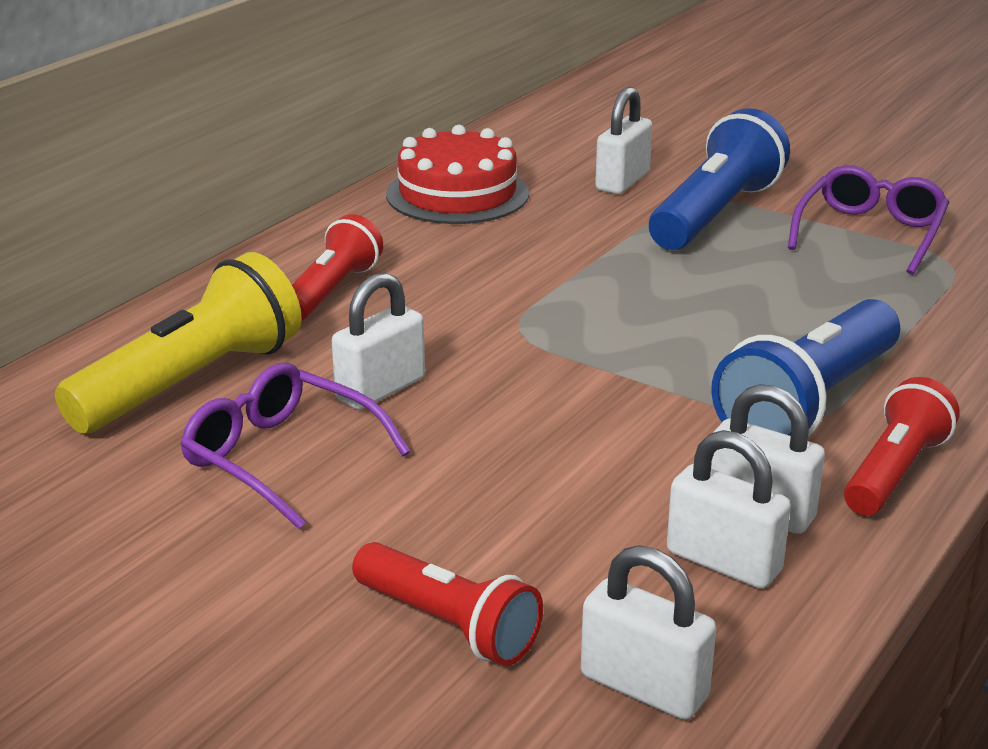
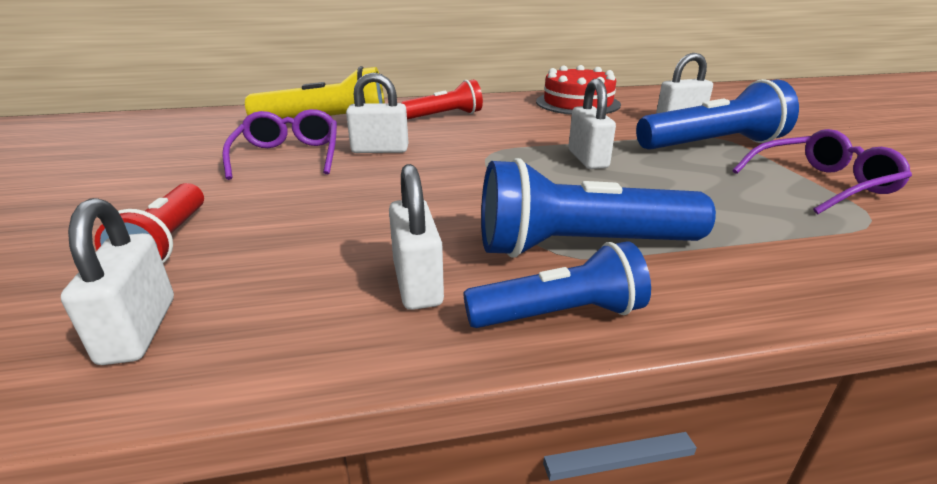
camera: 45 degrees right, 0 degrees up
(723, 562) = (334, 296): white padlock -> white padlock (587, 159)
(894, 471) = (559, 314): red flashlight -> blue flashlight

